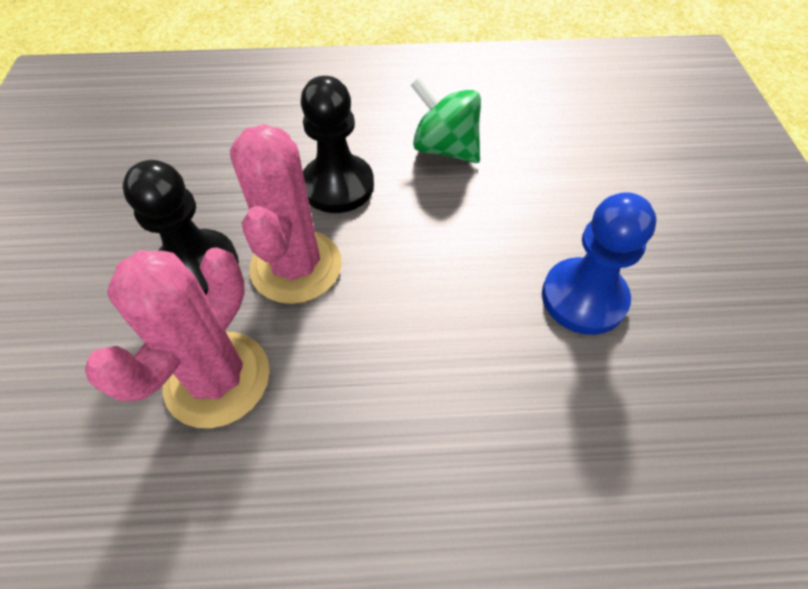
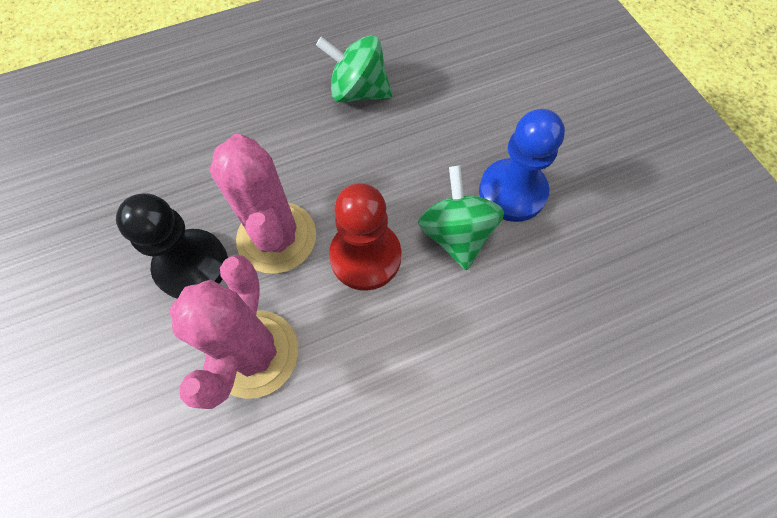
camera: 20 degrees left, 10 degrees up
(338, 186) = (280, 153): black pawn -> none
(382, 316) = (365, 257): none -> red pawn
(497, 324) = (456, 234): none -> green spinning top

